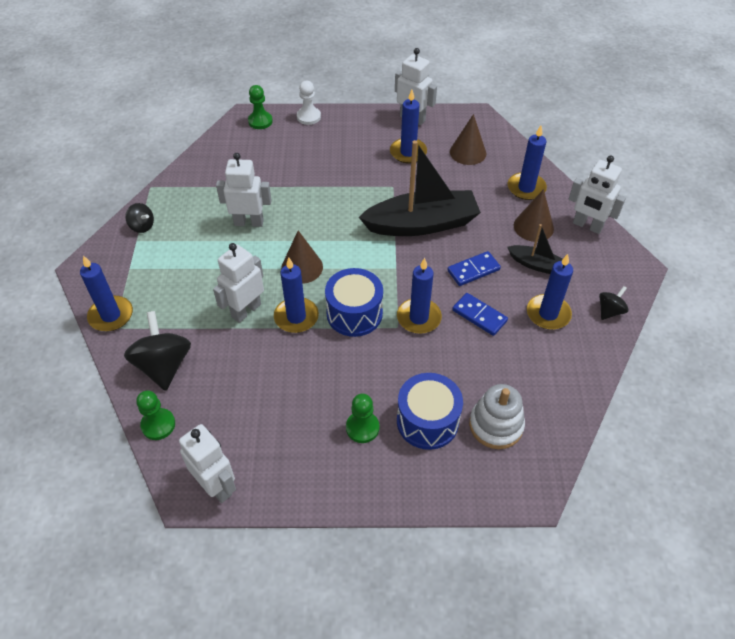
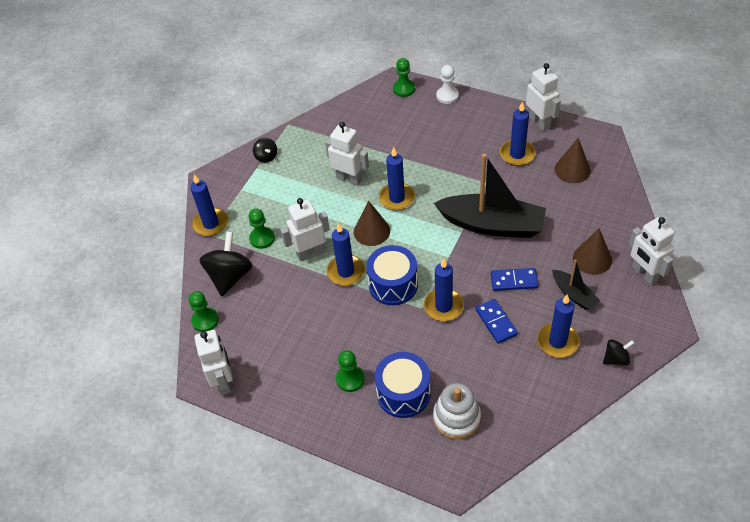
camera: 30 degrees right, 0 degrees up
(181, 312) = (262, 238): none -> green pawn
(526, 188) = (607, 220): blue candle -> blue candle (397, 198)

